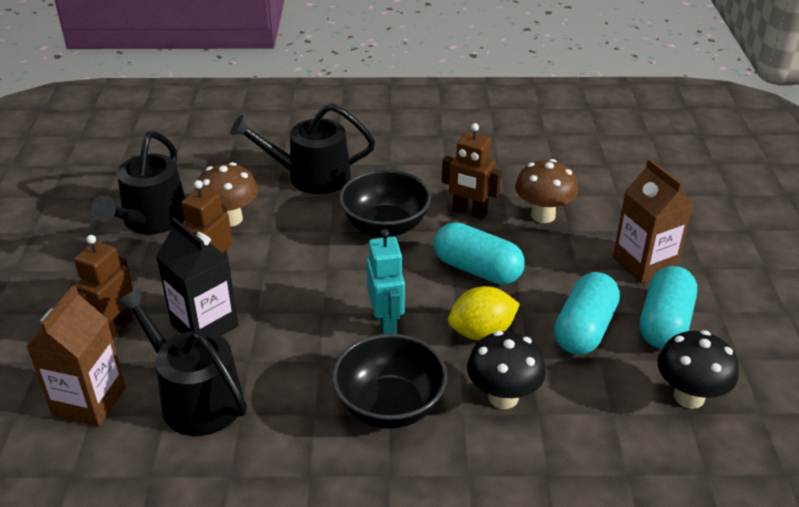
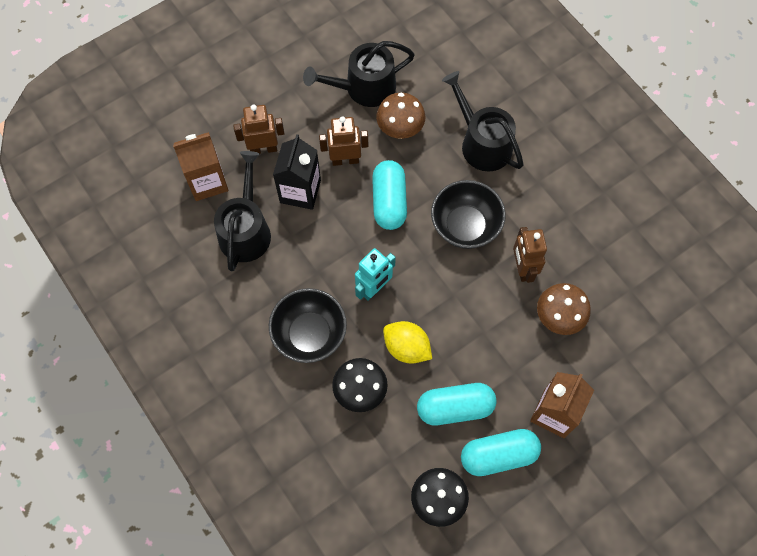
camera: 55 degrees right, 30 degrees up
(477, 269) = (465, 310): turquoise capsule -> turquoise capsule (389, 202)

